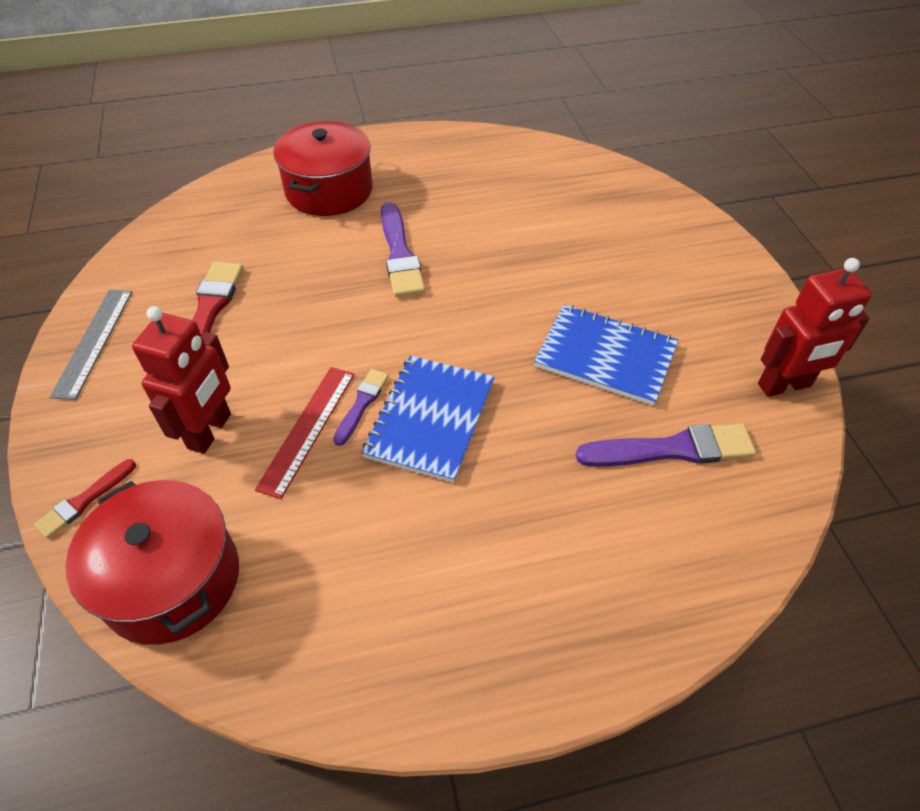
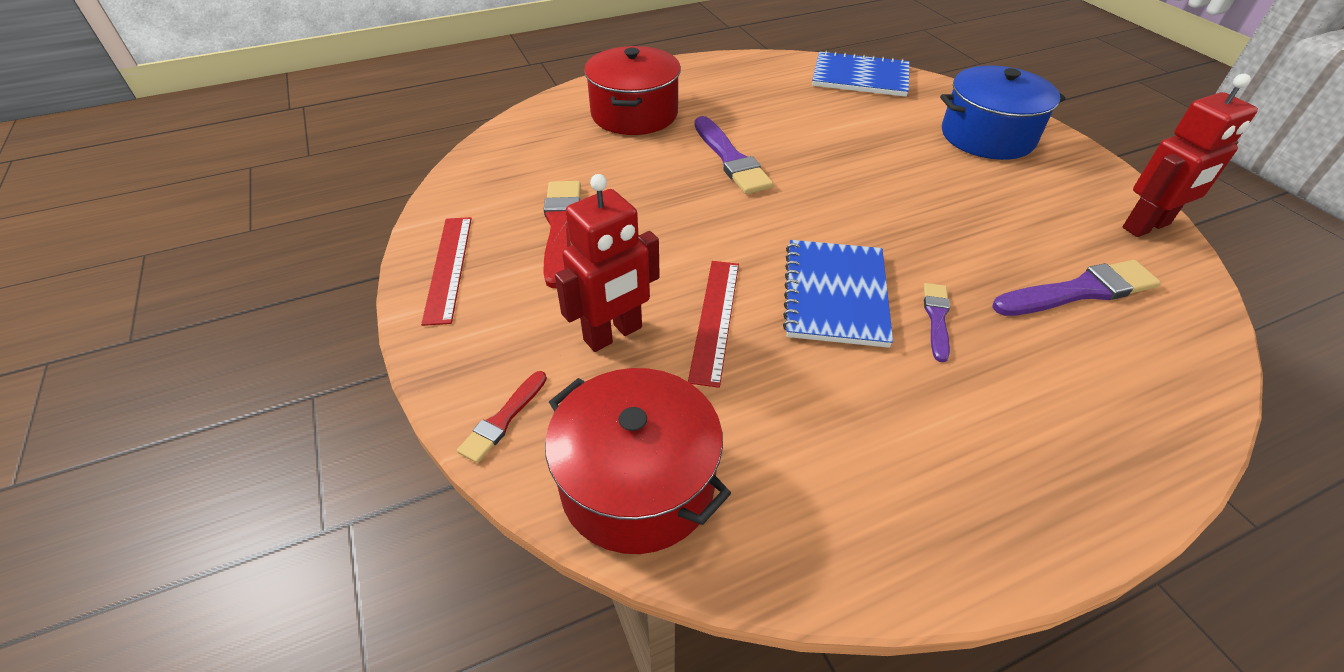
camera: 10 degrees left, 5 degrees down
(93, 342) = (448, 267): grey ruler -> red ruler
(210, 431) = (613, 334): red robot -> red robot turned 45 degrees clockwise
(362, 404) = (759, 290): purple brush -> purple brush (936, 318)
(605, 356) = (972, 221): blue notebook -> blue notebook (860, 77)
(674, 257) = (987, 136): none -> blue pot

